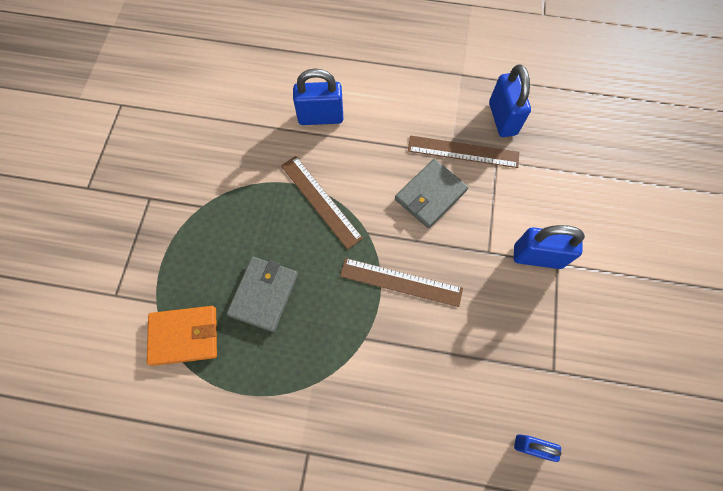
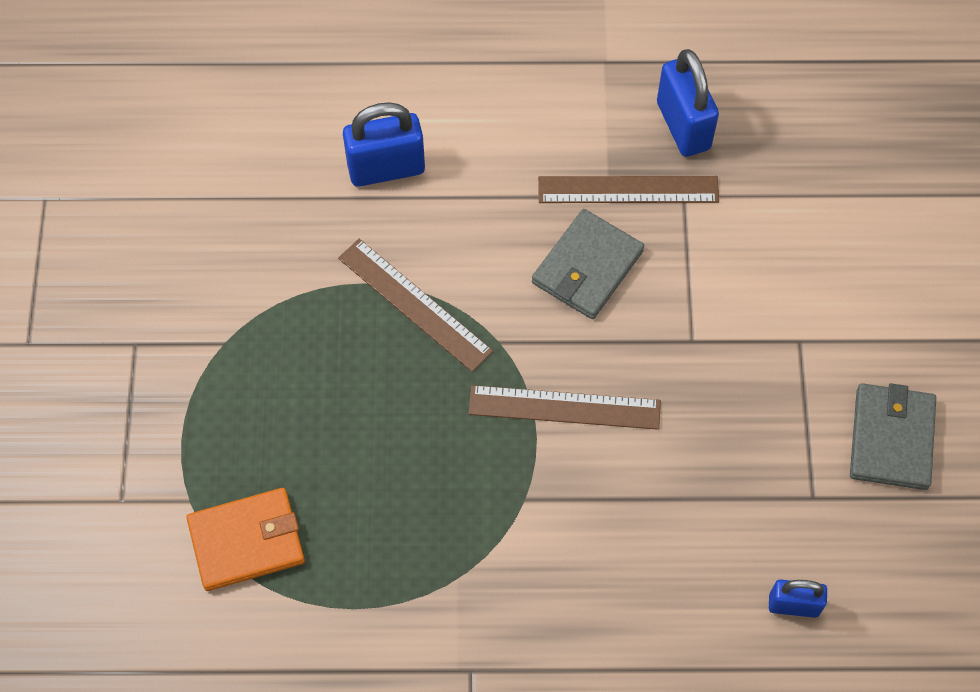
camera: 10 degrees left, 5 degrees down
(263, 294) = (355, 460): grey wallet -> grey wallet (891, 438)
(537, 256) = (767, 335): blue padlock -> none

